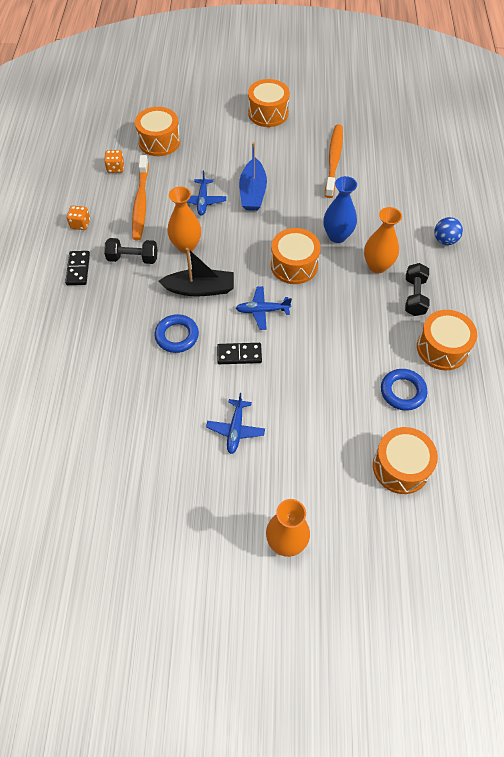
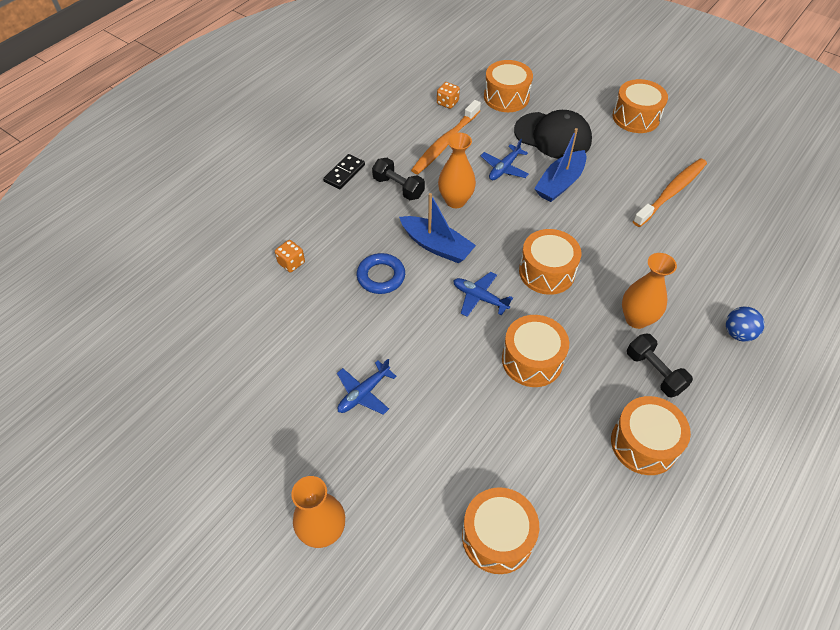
camera: 35 degrees right, 5 degrees down
(80, 224) = (378, 136): orange dice -> orange dice (291, 263)
(200, 289) = (437, 246): black boat -> blue boat
(219, 157) = (553, 136): none -> black cap
(239, 355) = (424, 326): black domino -> none
(332, 335) = (532, 360): none -> orange drum
(337, 236) = (615, 267): blue vase -> none
(403, 391) = (562, 461): blue ring -> none
(414, 296) = (654, 372): black dumbbell -> black dumbbell turned 75 degrees counterclockwise

